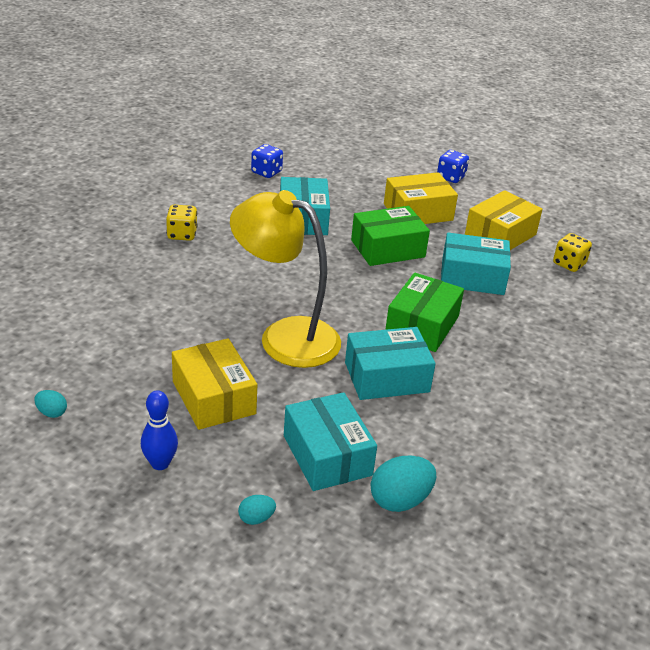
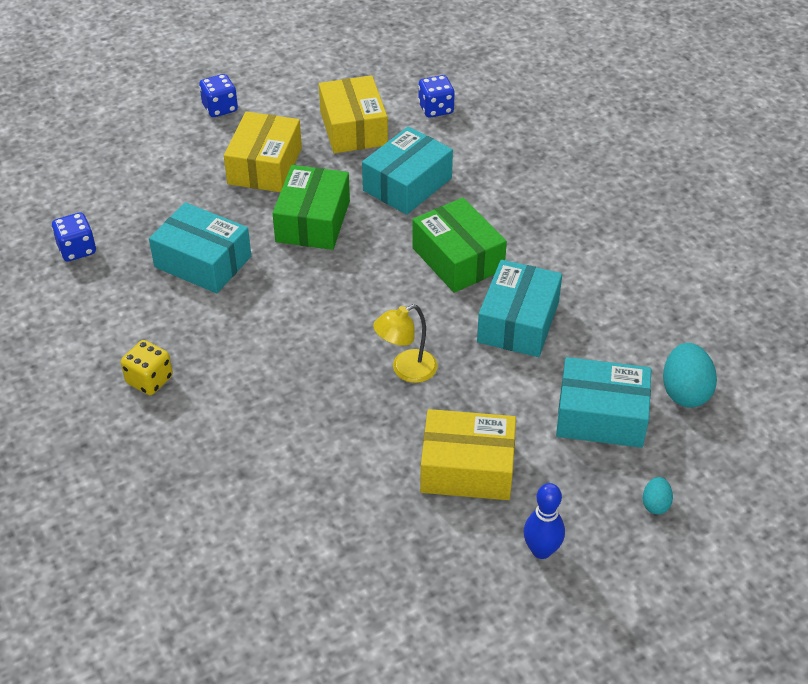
camera: 55 degrees left, 10 degrees up
(52, 413) = (407, 618): turquoise egg -> none
(285, 337) = (406, 370): yellow lamp -> yellow lamp, size x0.48
(569, 264) = (436, 109): yellow dice -> blue dice

